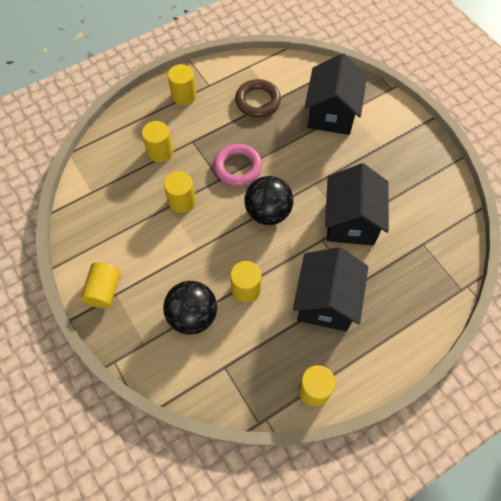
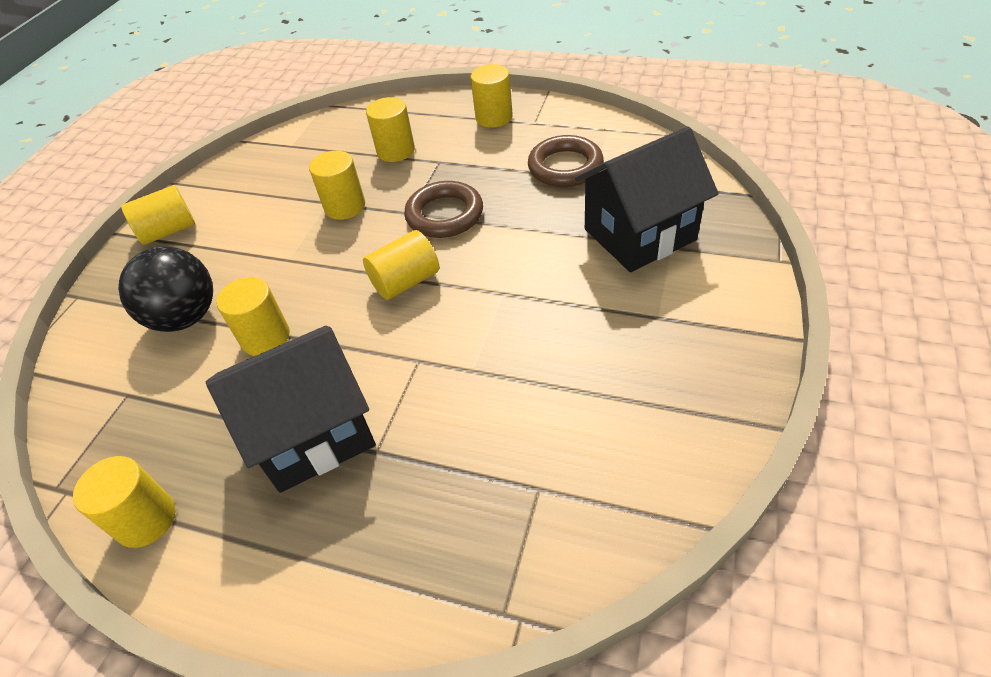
camera: 55 degrees right, 15 degrees down
(238, 167) = (444, 215): pink ring -> brown ring
(268, 212) = (405, 281): black ball -> yellow cylinder
(351, 221) = (482, 371): black house -> none

